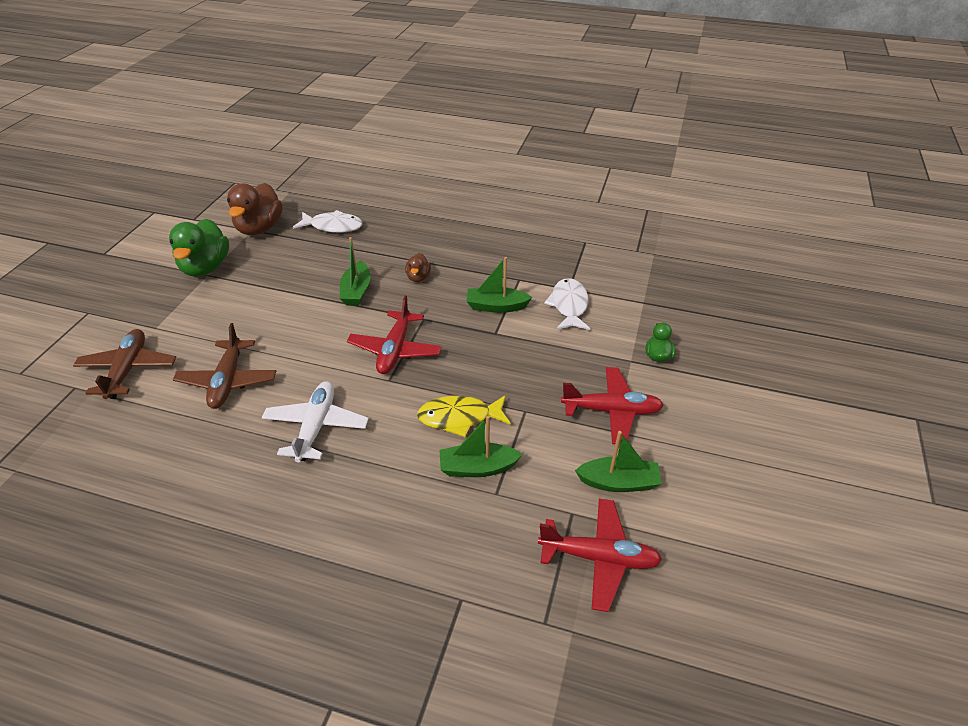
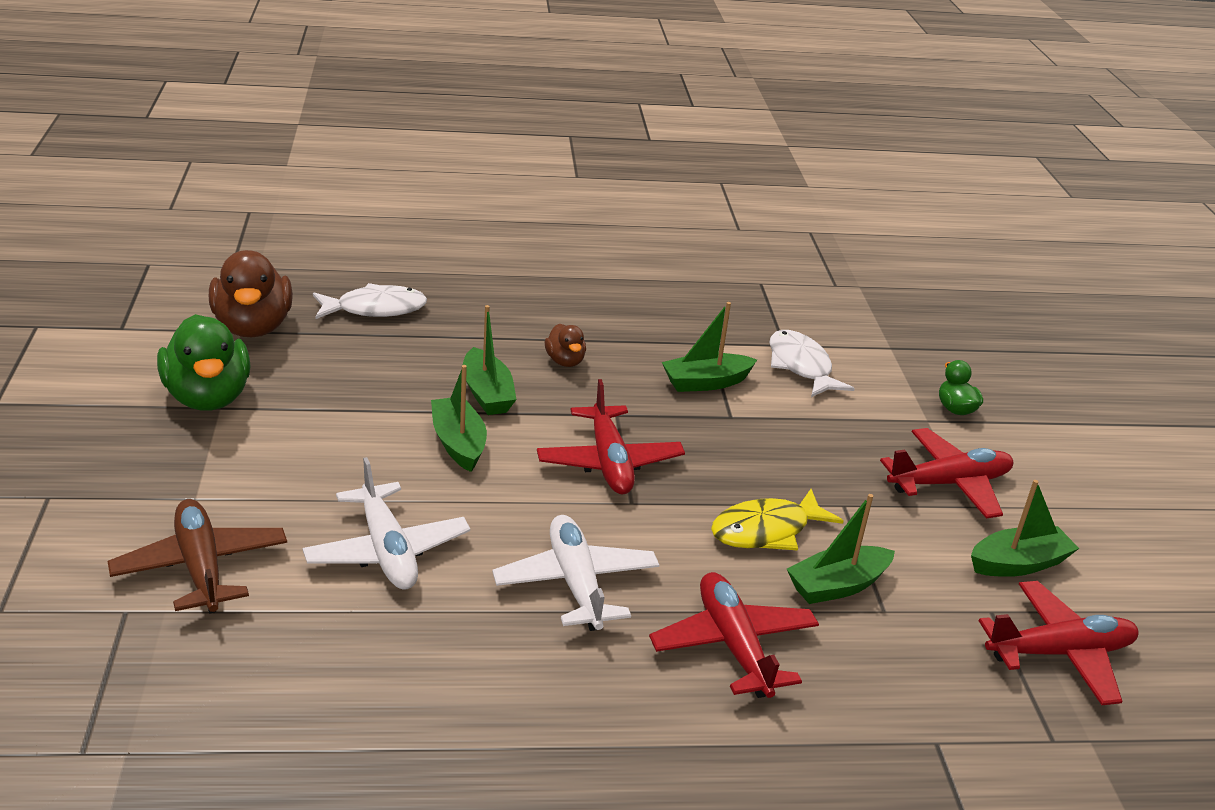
camera: 25 degrees left, 10 degrees down
(228, 381) = (387, 551): brown plane -> white plane
(316, 320) = (458, 443): none -> green boat
(379, 493) = (733, 645): none -> red plane

